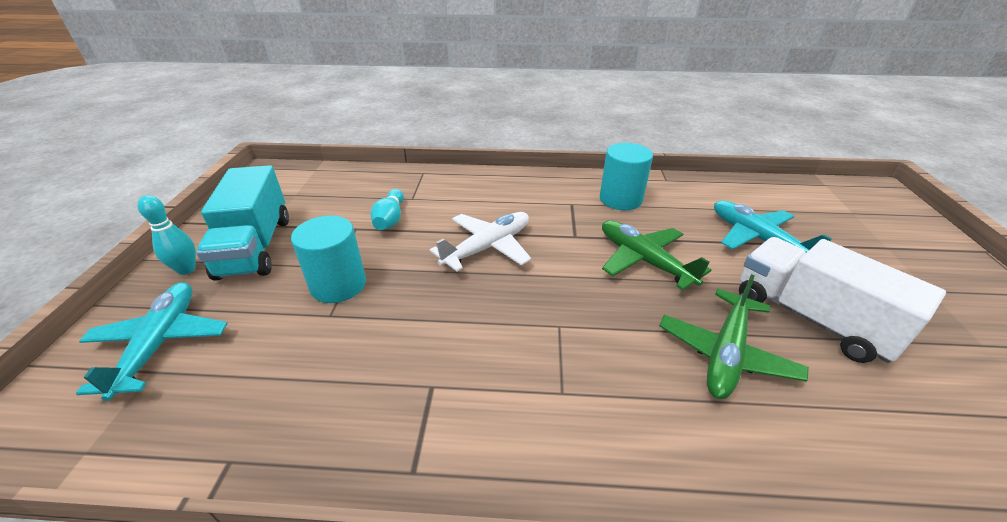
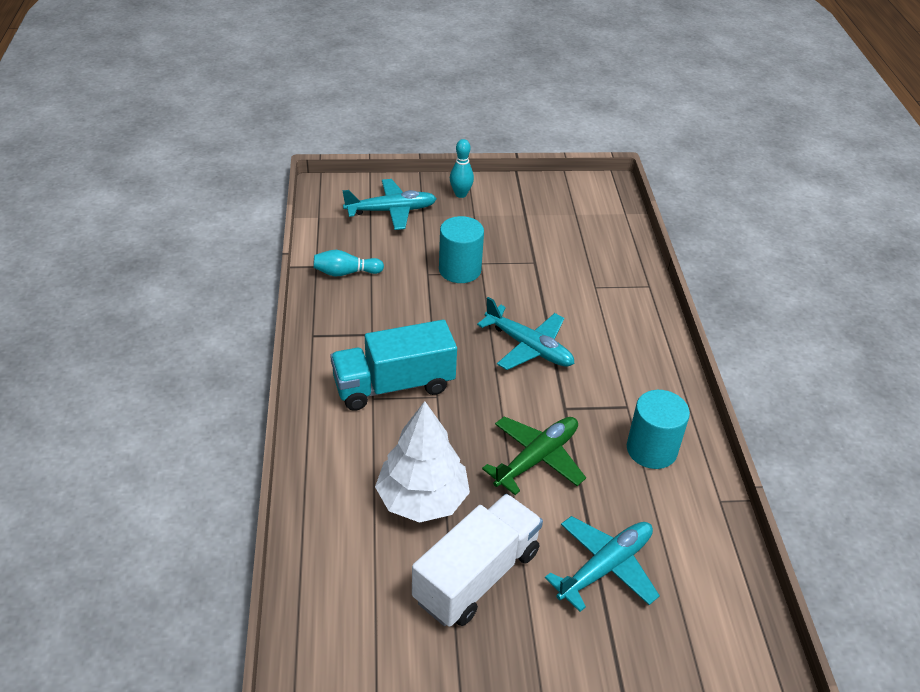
camera: 80 degrees right, 5 degrees up
(255, 247) = (494, 216): turquoise truck -> turquoise truck (393, 385)
(390, 219) = (554, 279): turquoise bowling pin -> turquoise bowling pin (345, 273)
(487, 247) = (528, 347): white plane -> turquoise plane
(726, 352) = (422, 499): green plane -> white tree

